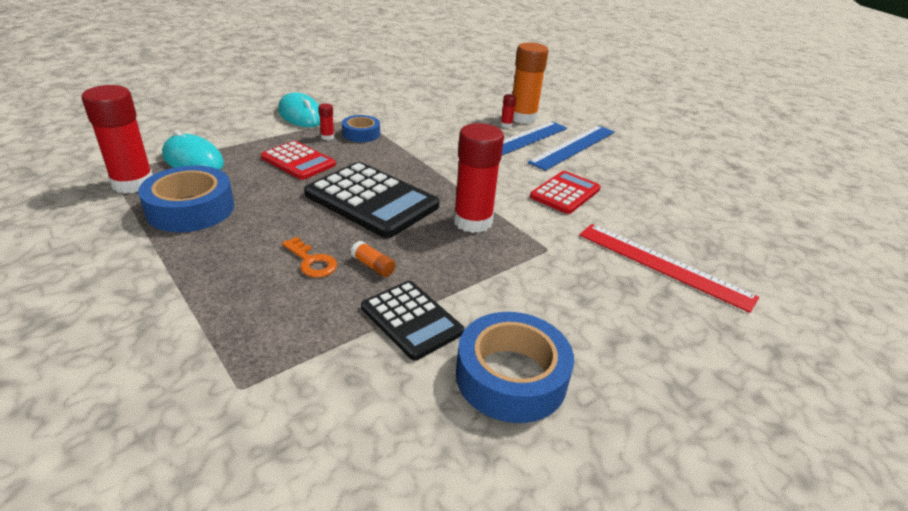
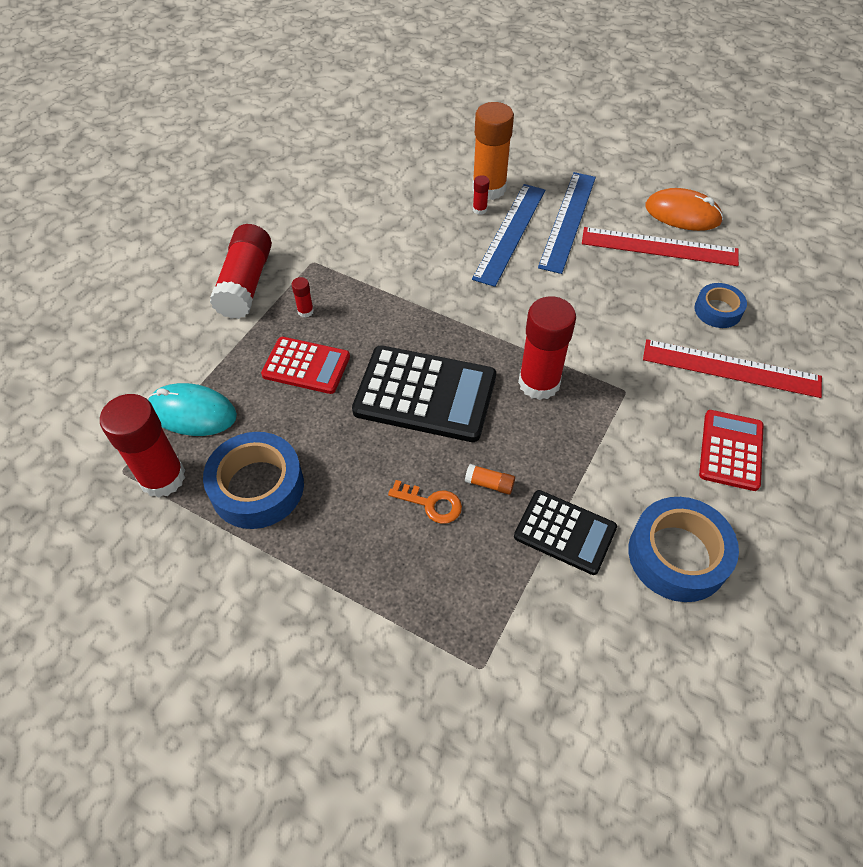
camera: 20 degrees left, 20 degrees up
(301, 115) = (246, 284): turquoise mouse -> red glue stick
(361, 134) = (337, 290): blue tape -> blue tape (718, 310)
(565, 193) = (599, 302): red calculator -> red calculator (730, 450)
(643, 178) = (659, 247): none -> red ruler
(678, 167) = (682, 214): none -> orange mouse

